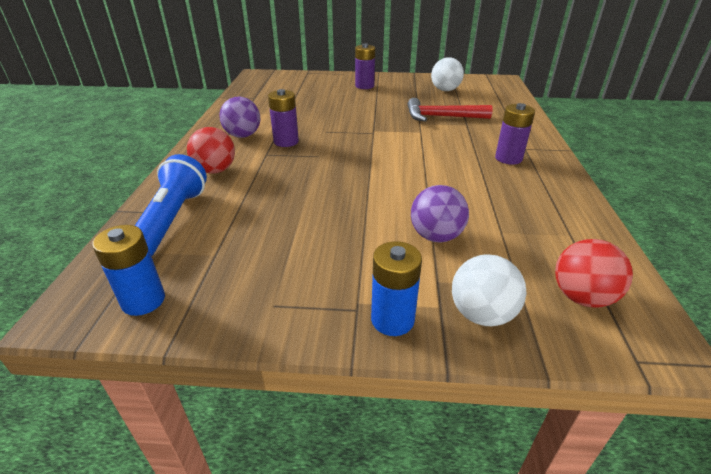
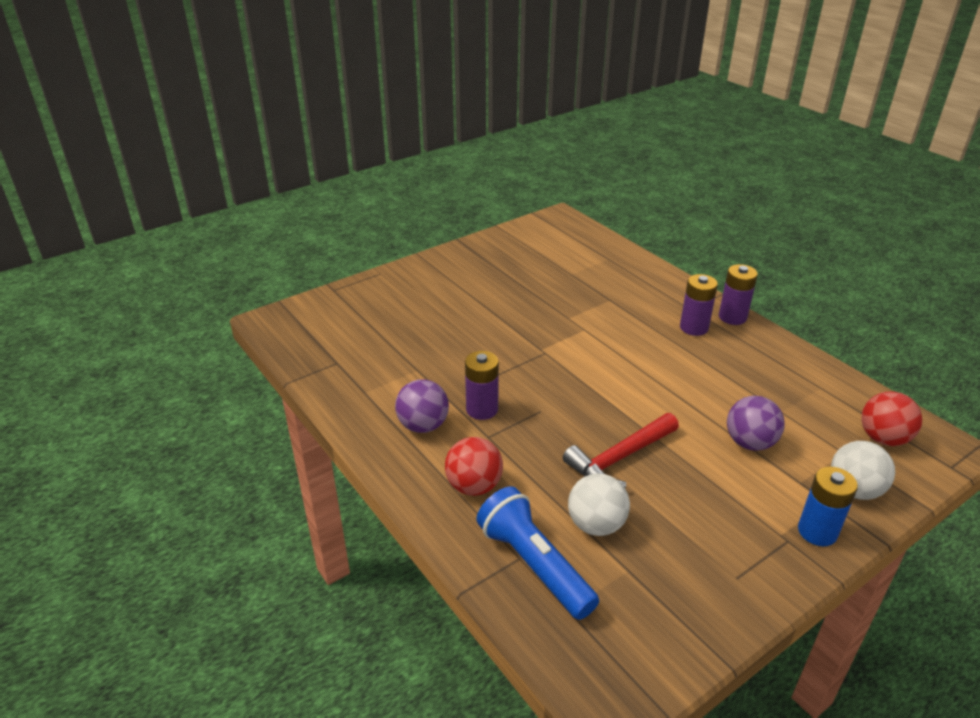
camera: 40 degrees left, 0 degrees up
(143, 300) = (647, 646): blue battery -> none
(364, 86) = (437, 285): purple battery -> purple battery (732, 317)
(442, 117) = (577, 299): red hammer -> red hammer (620, 458)
(445, 90) = (528, 256): white ball -> white ball (596, 525)

